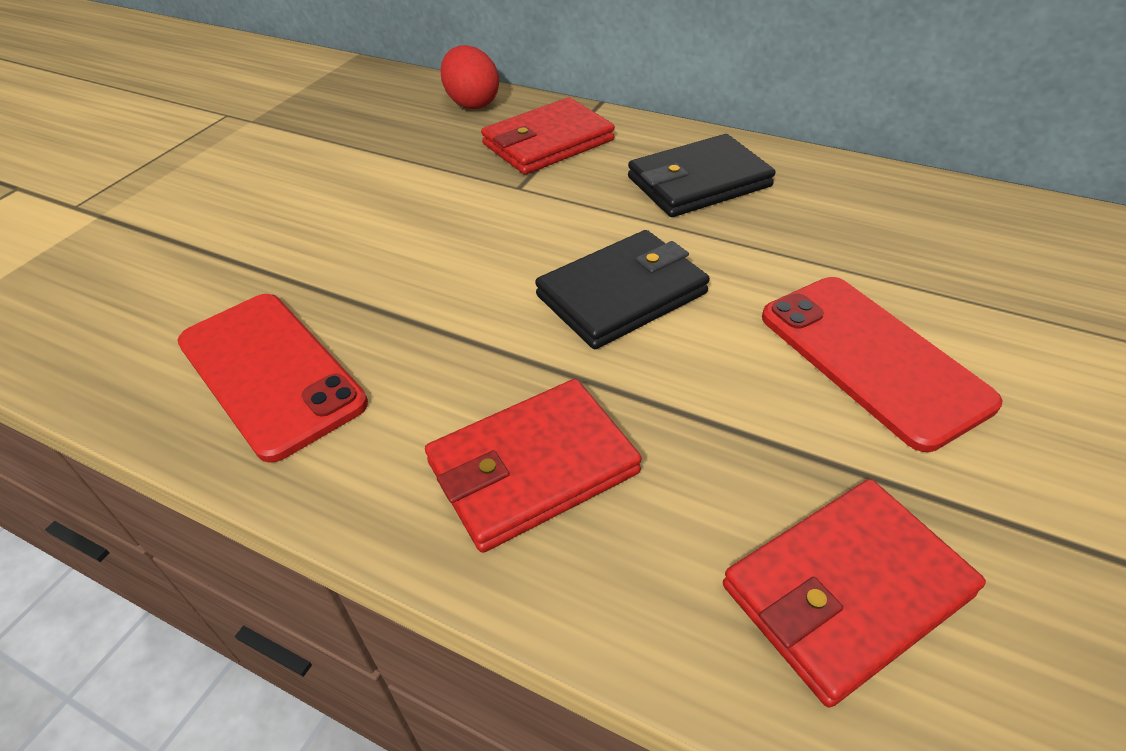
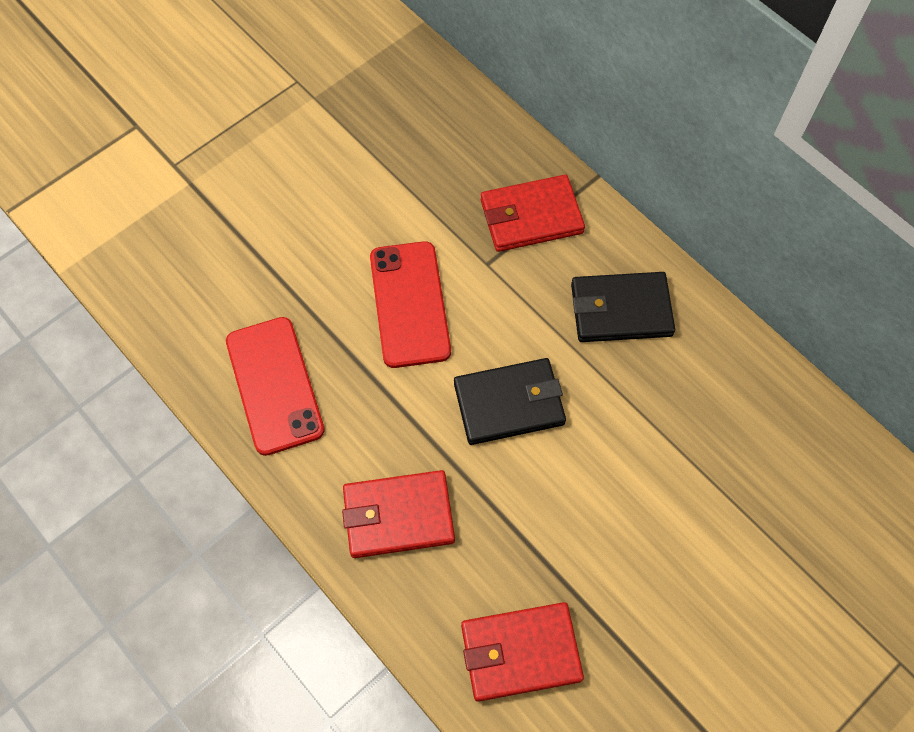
camera: 20 degrees right, 20 degrees up
(472, 103) = (493, 138): red egg -> none
(872, 358) = (634, 519): red phone -> red phone (410, 304)

